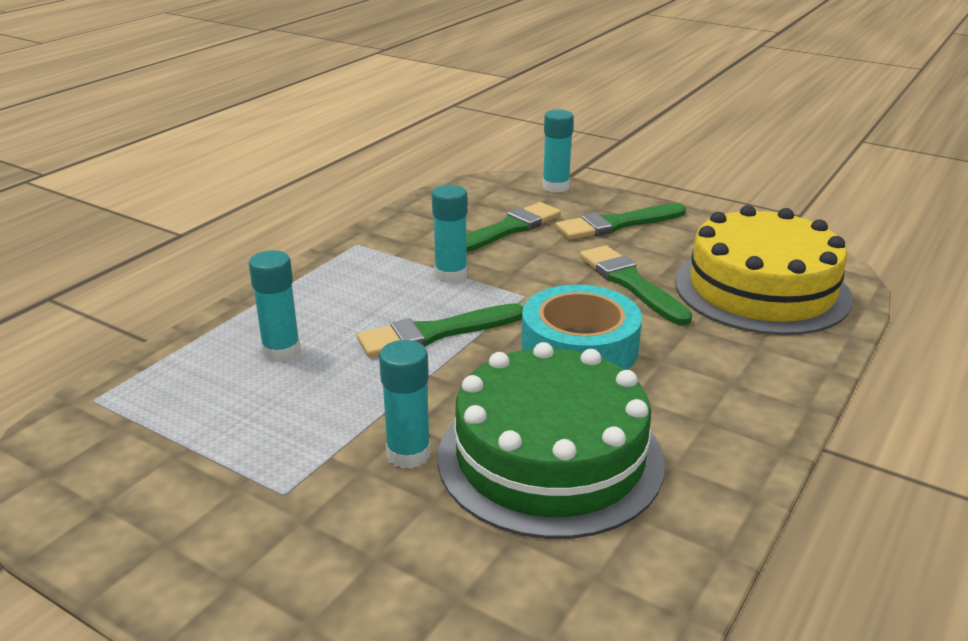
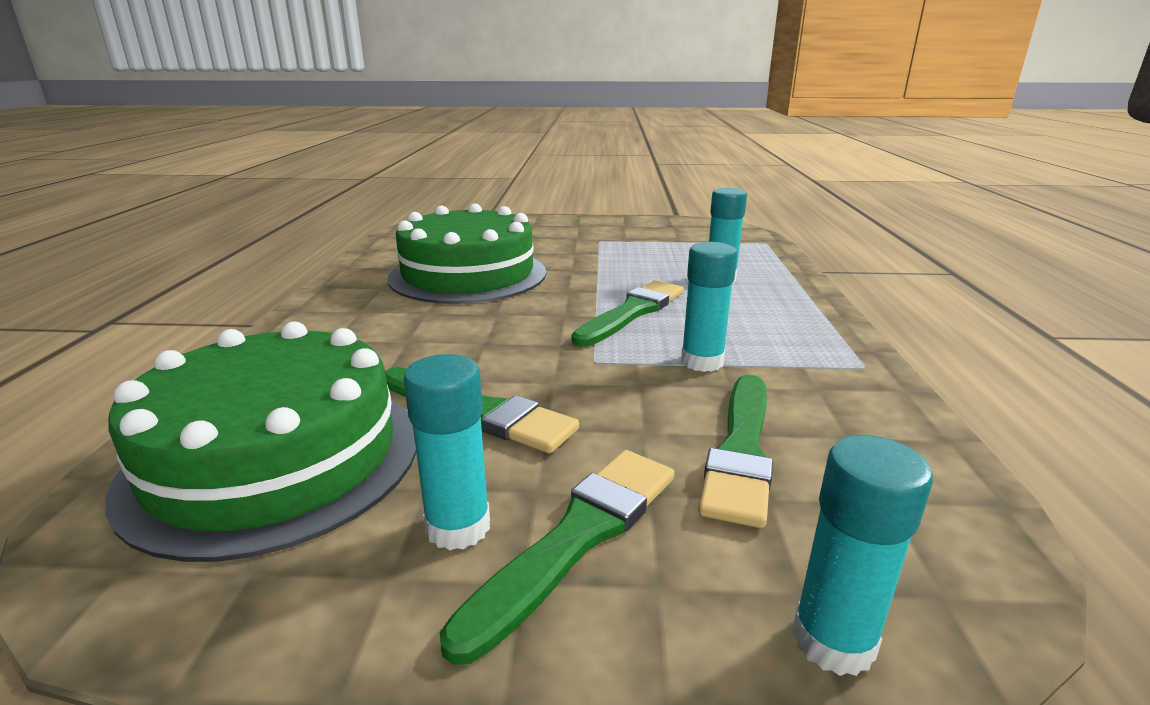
camera: 150 degrees right, 5 degrees down
(408, 454) = (556, 260): turquoise glue stick -> turquoise glue stick (458, 527)
(579, 347) = (494, 332): turquoise tape -> none
(761, 289) = (274, 458): yellow cake -> green cake

